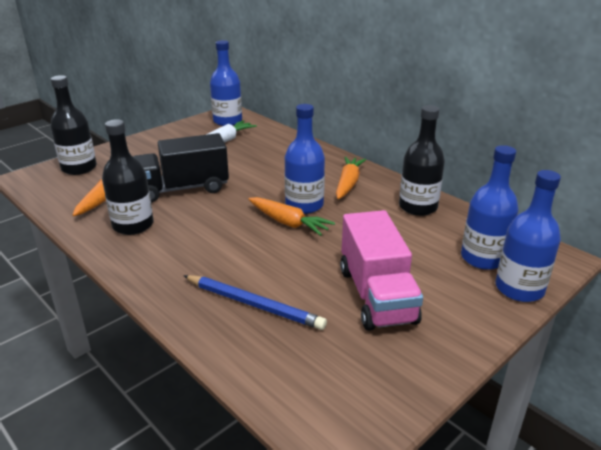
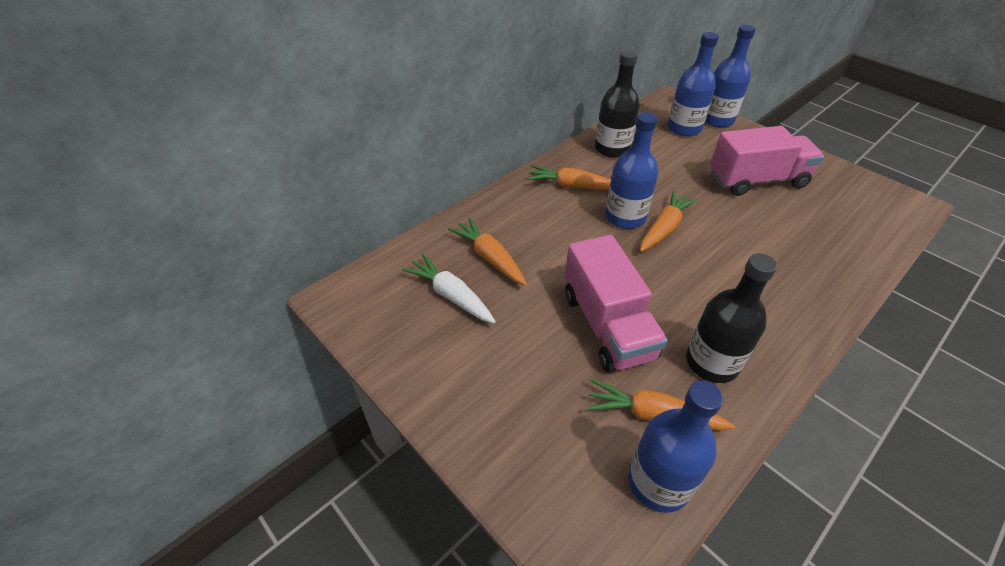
camera: 90 degrees left, 15 degrees up
(79, 168) = (555, 485): black bottle -> none
(182, 189) = (607, 325): black truck -> pink truck
(227, 121) = (373, 298): blue bottle -> blue bottle (658, 482)
(254, 304) = (805, 247): blue pencil -> none
(258, 151) = (489, 257): none -> orange carrot

